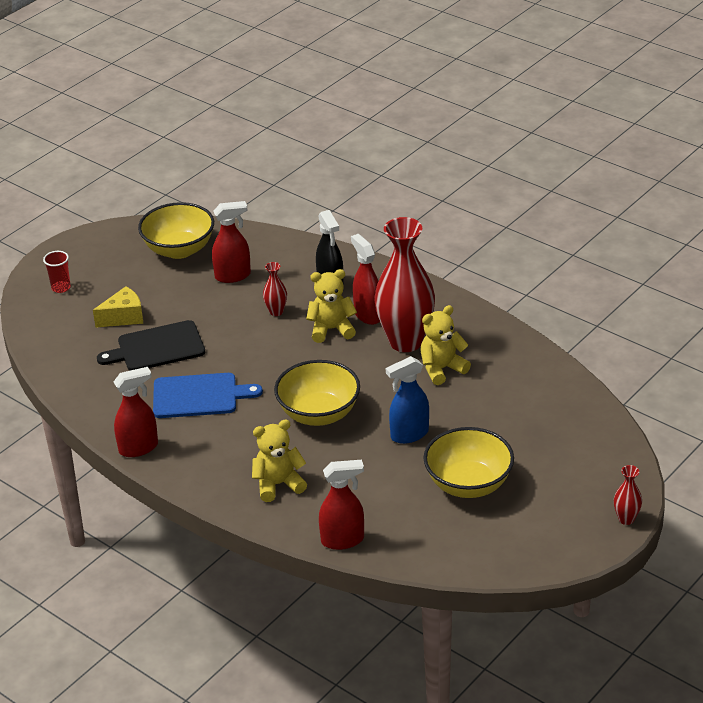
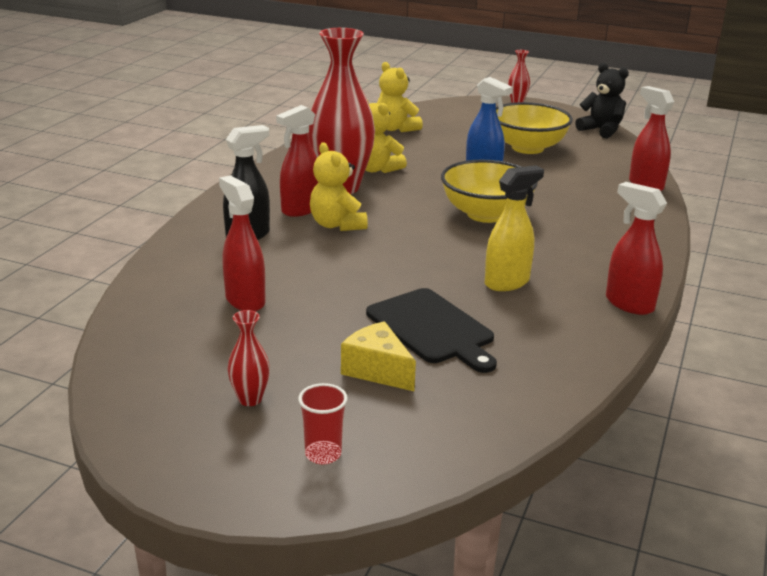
camera: 110 degrees left, 10 degrees down
(179, 249) = (184, 356): yellow bowl -> none
(199, 396) = (507, 282): blue cutting board -> yellow spray bottle
(276, 312) = (316, 260): red vase -> red vase (250, 399)
(278, 484) = (606, 220): yellow teddy bear -> yellow teddy bear (396, 128)
(507, 562) = (601, 130): none -> black teddy bear

